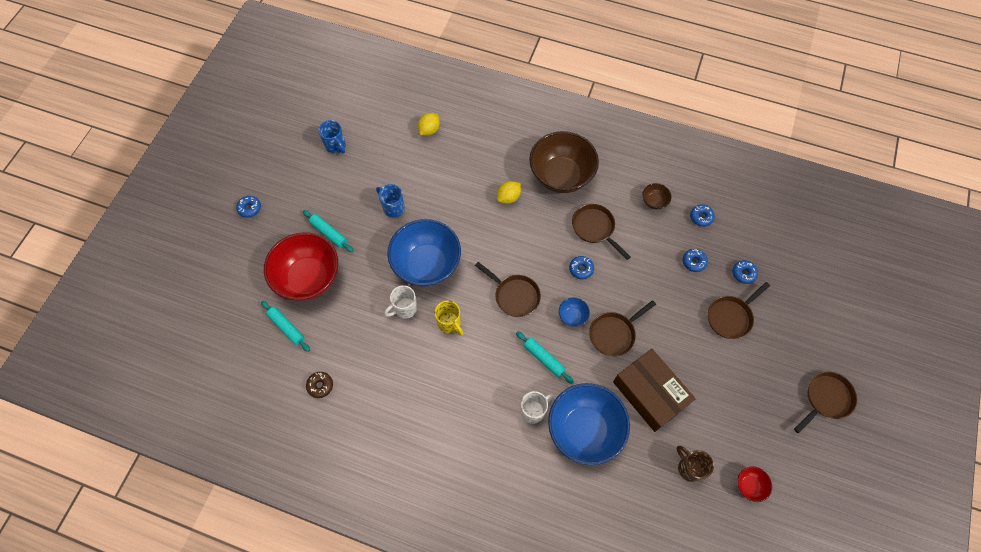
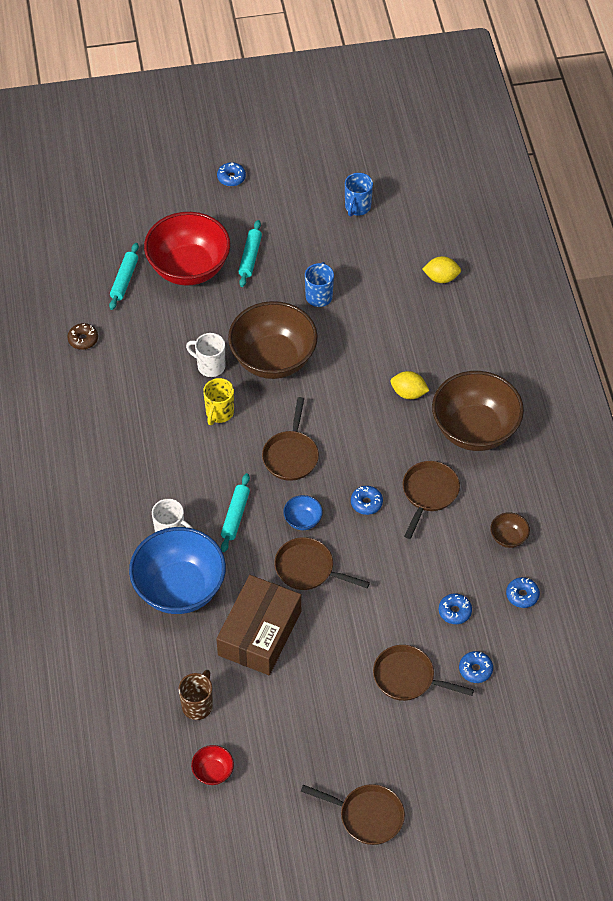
camera: 60 degrees right, 10 degrees down
(426, 264) = (273, 359): blue bowl -> brown bowl

